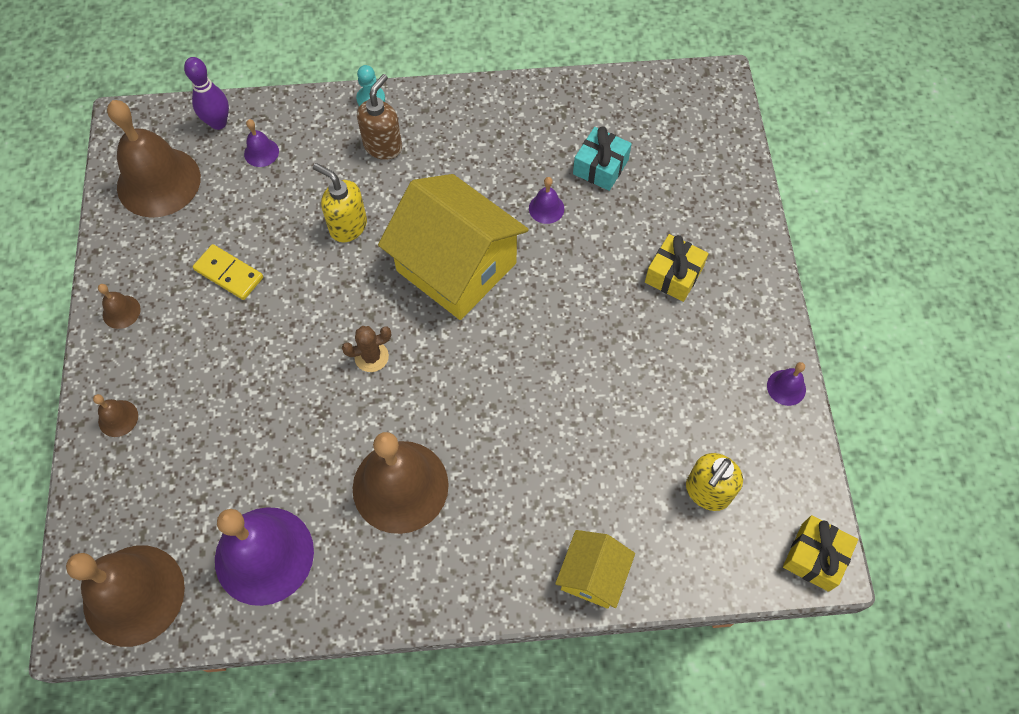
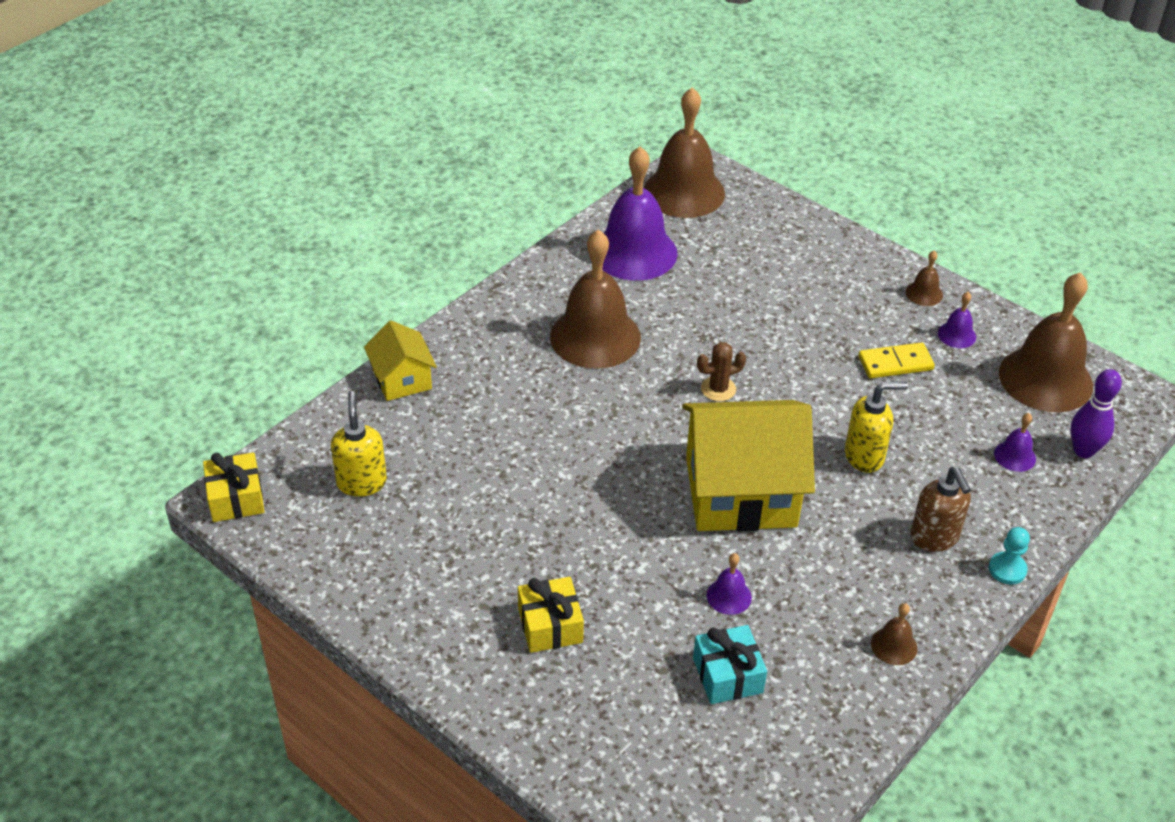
camera: 135 degrees right, 20 degrees down
(118, 418) = (827, 247): brown bell -> brown bell (894, 646)
(371, 357) = (718, 389): brown cactus -> brown cactus turned 45 degrees clockwise
(786, 387) = (359, 604): purple bell -> purple bell (956, 335)

